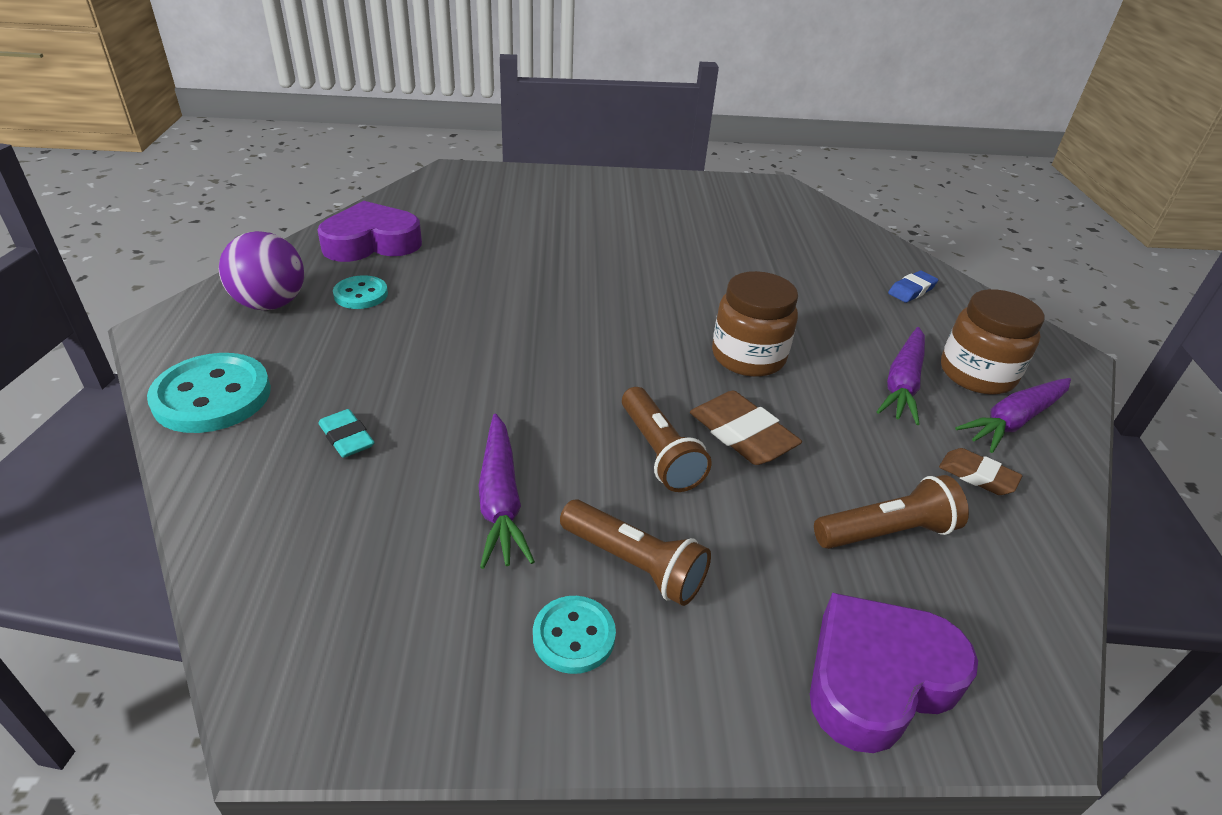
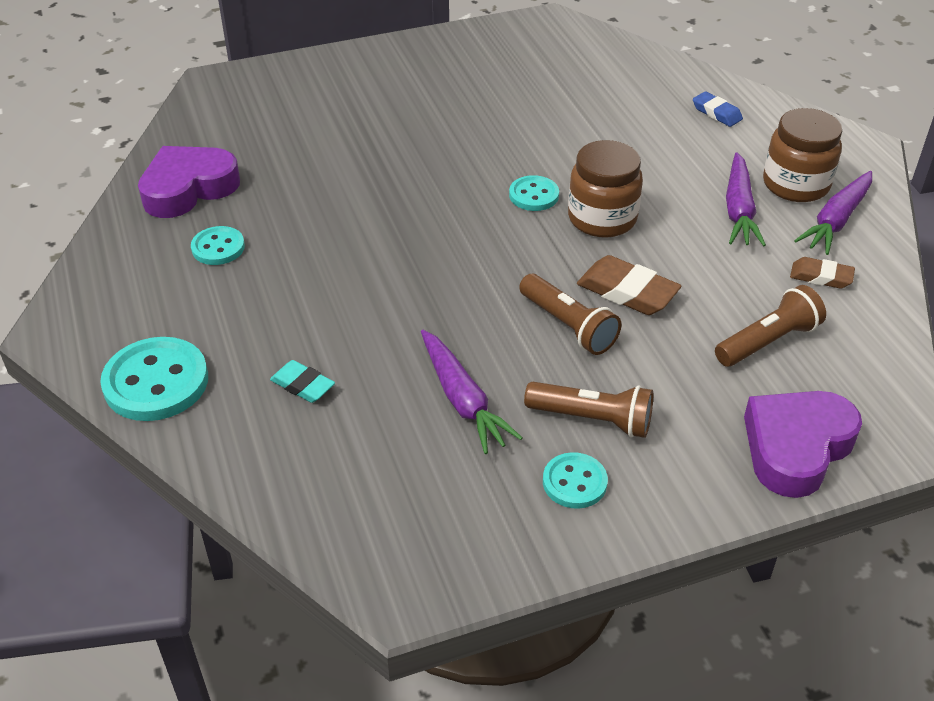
camera: 15 degrees left, 5 degrees up
(270, 304) = (138, 280): purple ball -> none
(688, 320) = (534, 195): none -> turquoise button
(911, 290) = (716, 113): blue eraser -> blue eraser turned 75 degrees counterclockwise

